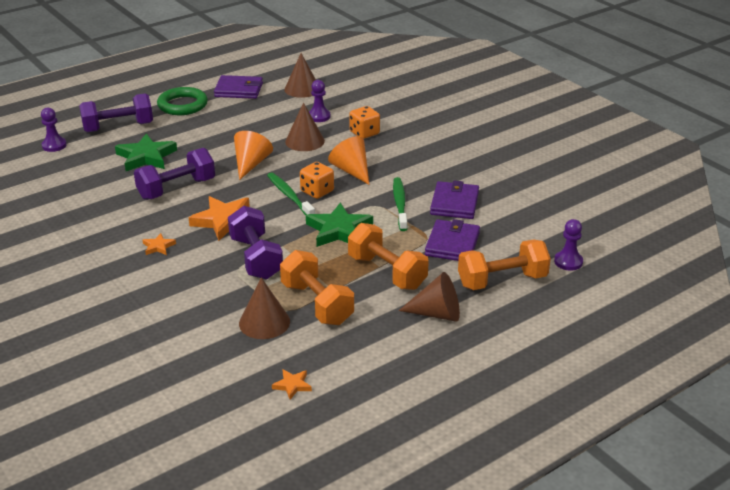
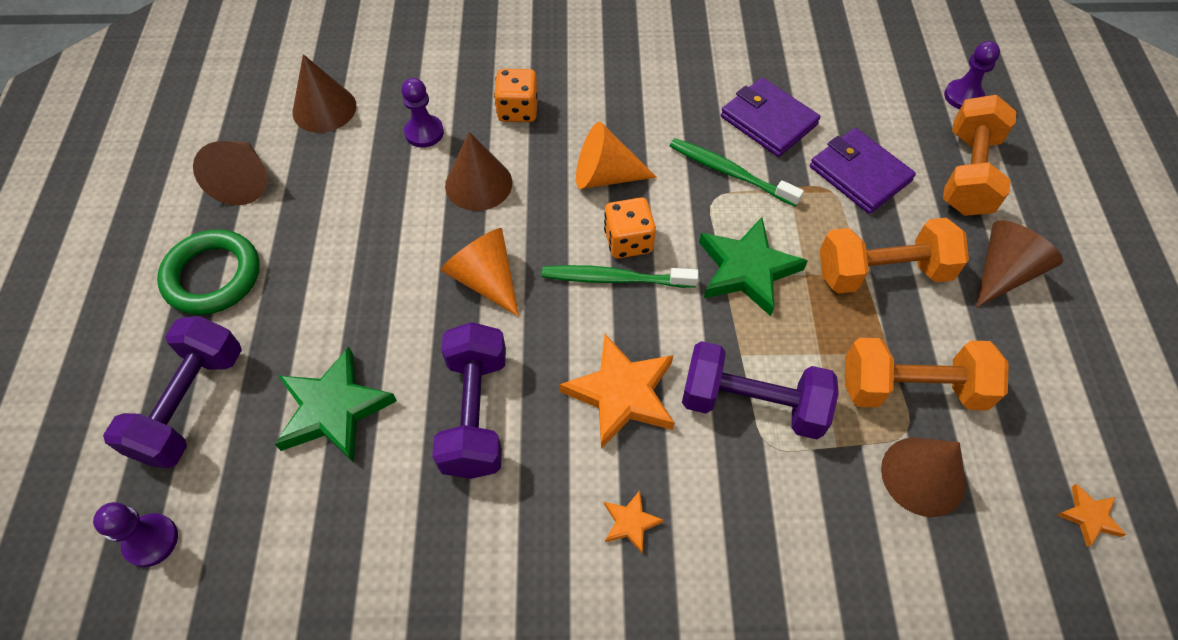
camera: 55 degrees left, 25 degrees up
(239, 90) = (244, 181): purple wallet -> brown cone

